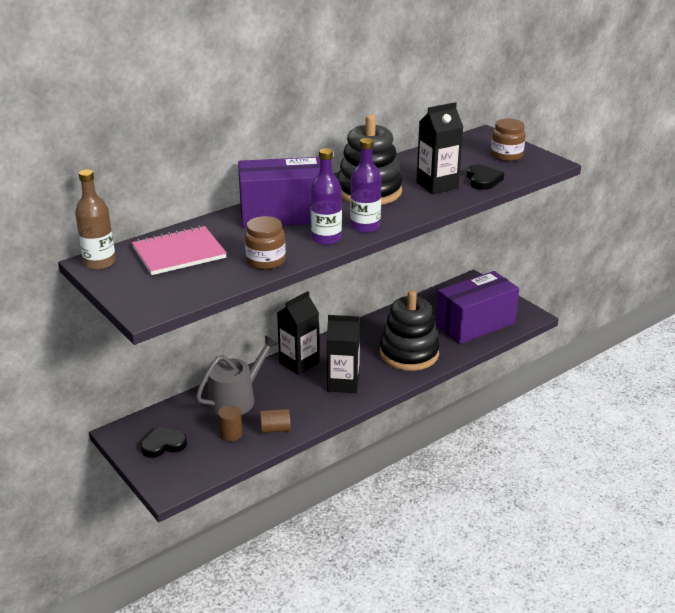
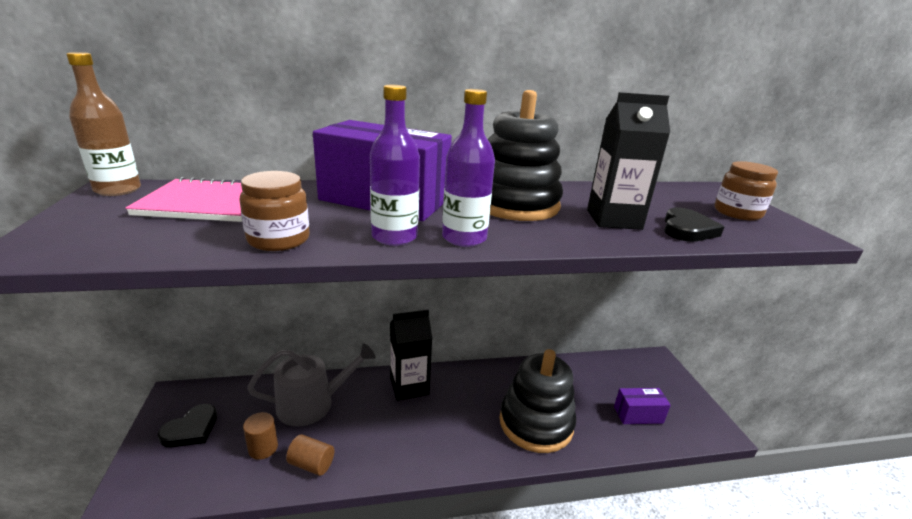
camera: 25 degrees right, 5 degrees down
(163, 444) = (191, 429): black heart -> black heart turned 120 degrees clockwise
(343, 383) = (434, 432): black carton -> none
(475, 324) = (638, 414): purple box -> purple box, size x0.48

